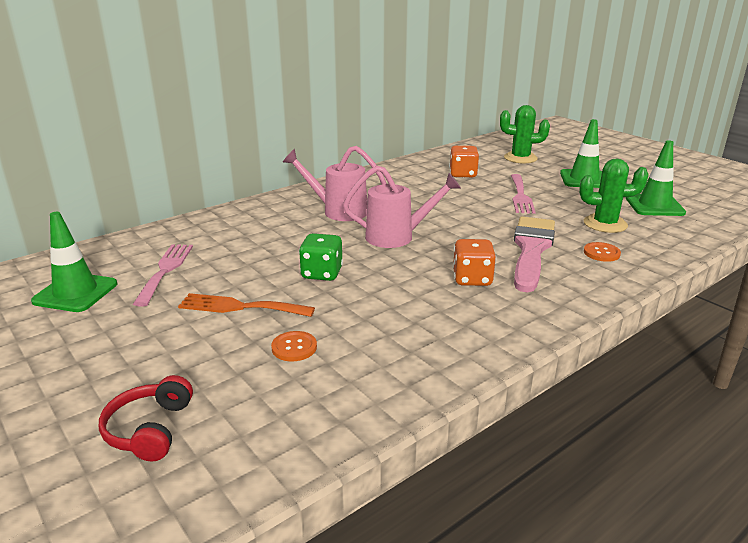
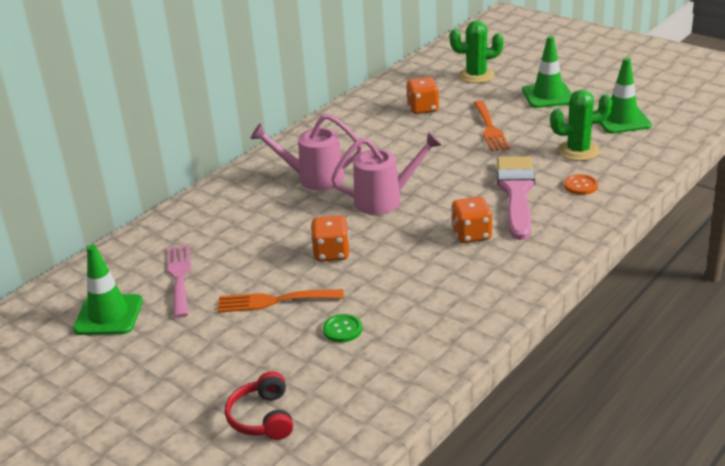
camera: 10 degrees left, 5 degrees up
(294, 347) = (342, 329): orange button -> green button
(322, 273) = (331, 253): green dice -> orange dice
(520, 196) = (490, 128): pink fork -> orange fork

